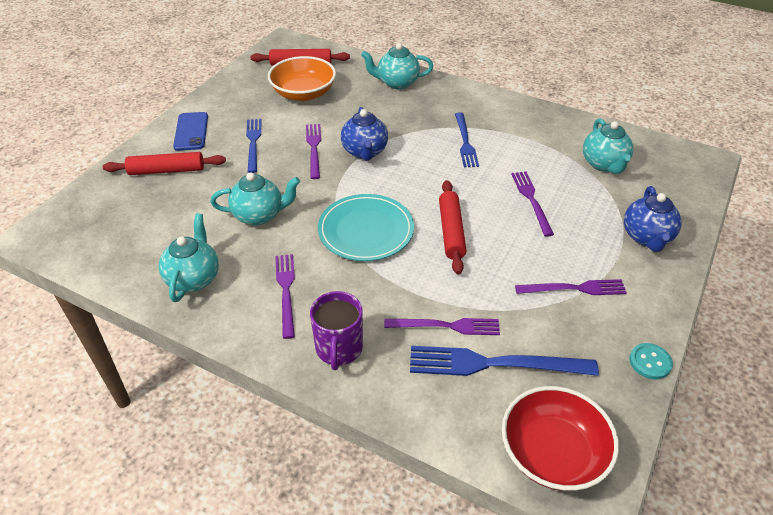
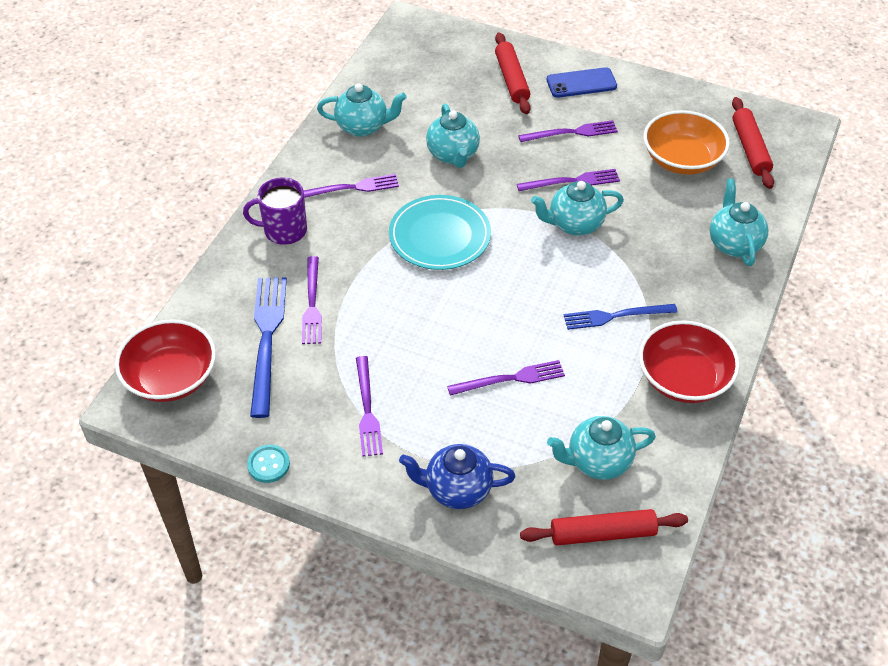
camera: 85 degrees right, 5 degrees up
(253, 143) = (571, 132): blue fork -> purple fork
(365, 152) = (574, 224): blue teapot -> turquoise teapot
(451, 231) = (446, 305): red rolling pin -> red rolling pin (602, 533)
(524, 119) = (684, 379): none -> red bowl

